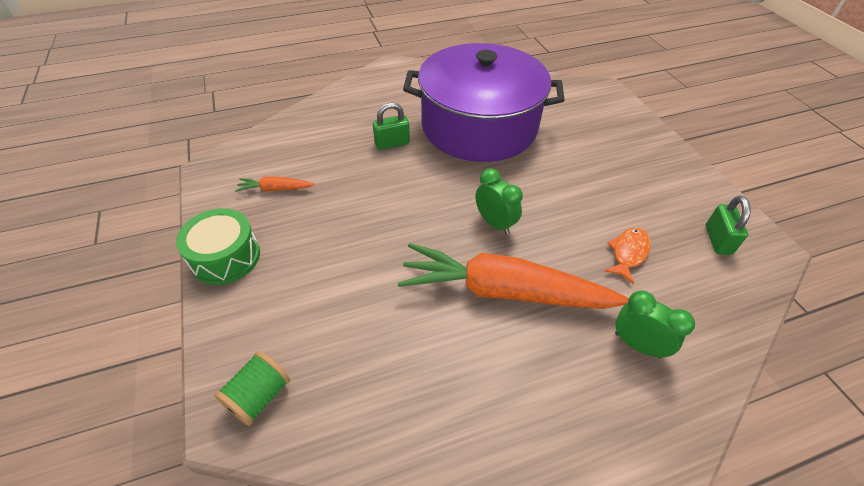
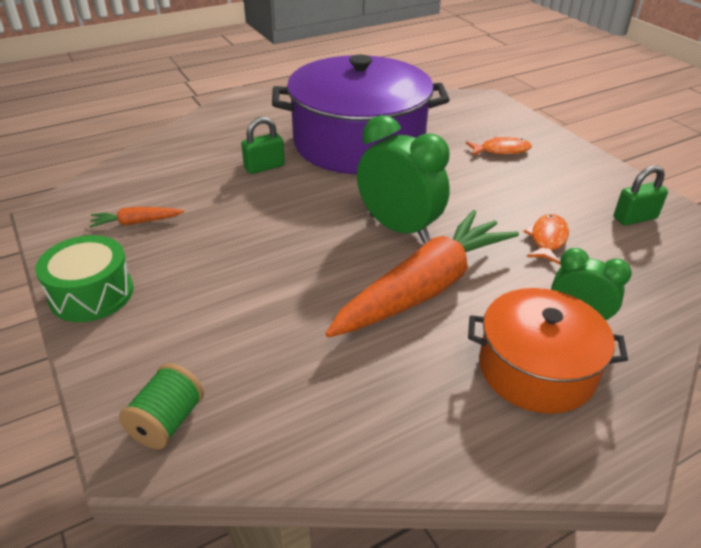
camera: 10 degrees left, 10 degrees down
(494, 223) = (398, 228): green clock -> green clock, size x1.66
(504, 291) = (425, 288): orange carrot -> orange carrot turned 135 degrees clockwise
(586, 395) = (536, 369): none -> orange pot
(606, 148) = (501, 150): none -> orange fish
(717, 240) = (635, 218): green padlock -> green padlock turned 75 degrees clockwise

